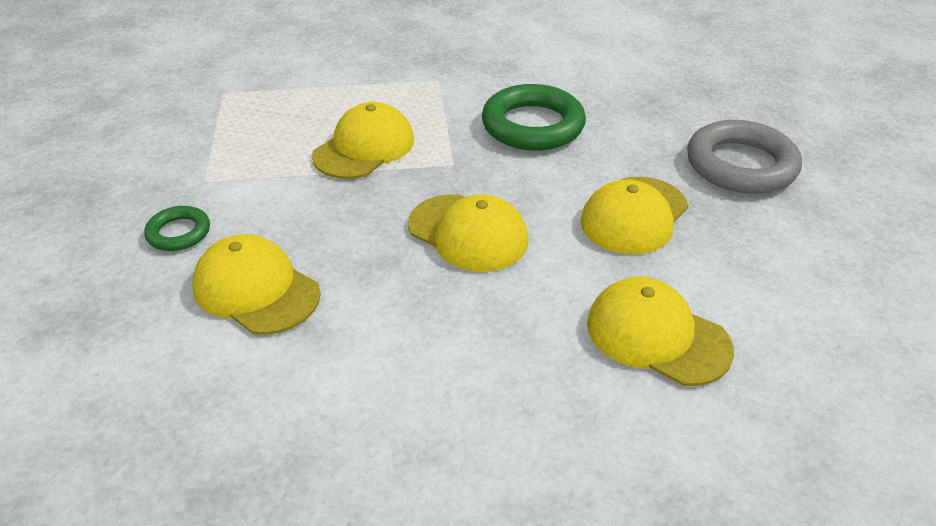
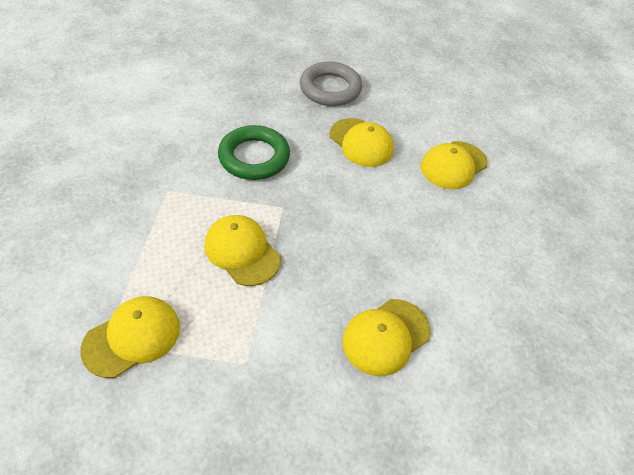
camera: 80 degrees left, 10 degrees up
(179, 233) = (310, 384): green ring -> none
(468, 233) = (357, 216): yellow cap -> yellow cap (132, 337)

